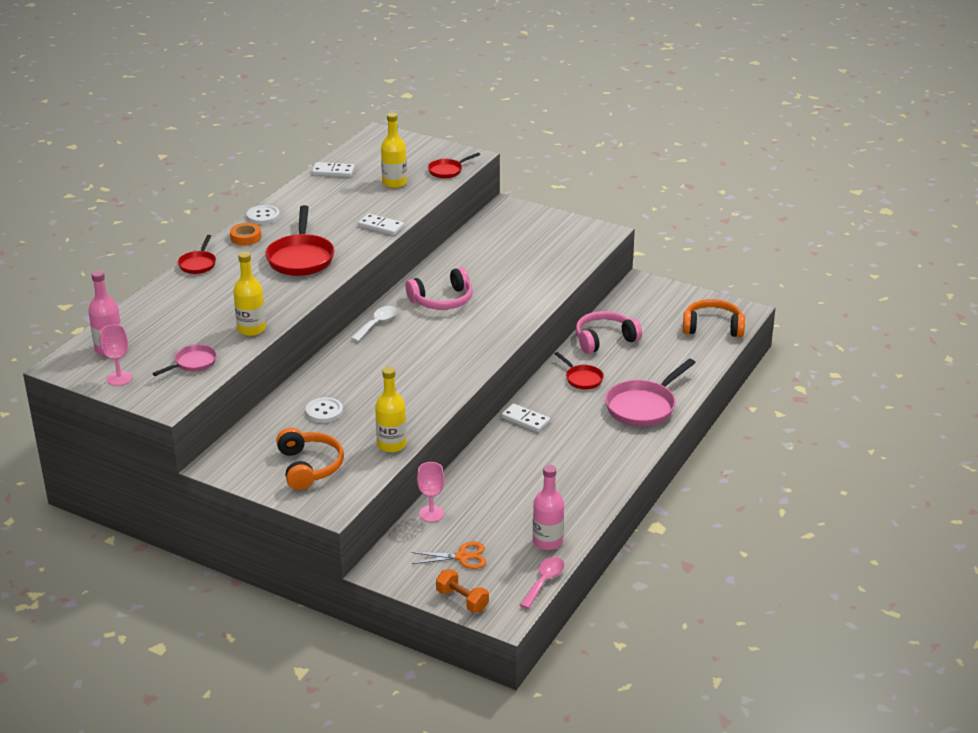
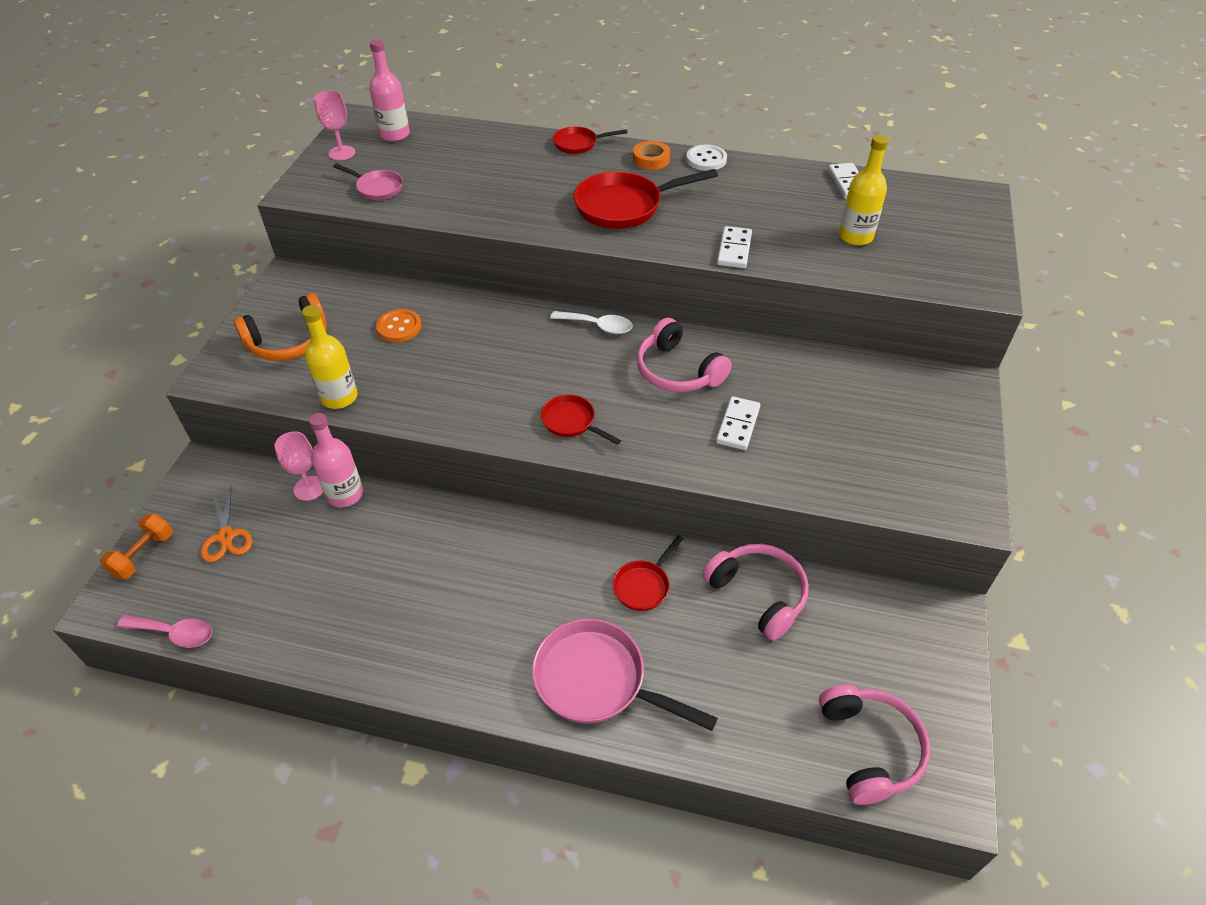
camera: 75 degrees right, 15 degrees up
(251, 329) = (455, 208): yellow bottle -> none
(324, 411) = (399, 327): white button -> orange button
(447, 171) = (925, 275): red pan -> red pan (572, 422)
(525, 420) = (524, 539): white domino -> white domino (738, 425)
(547, 541) = (258, 620): pink bottle -> pink bottle (345, 494)
(712, 327) = (869, 748): orange headphones -> pink headphones

